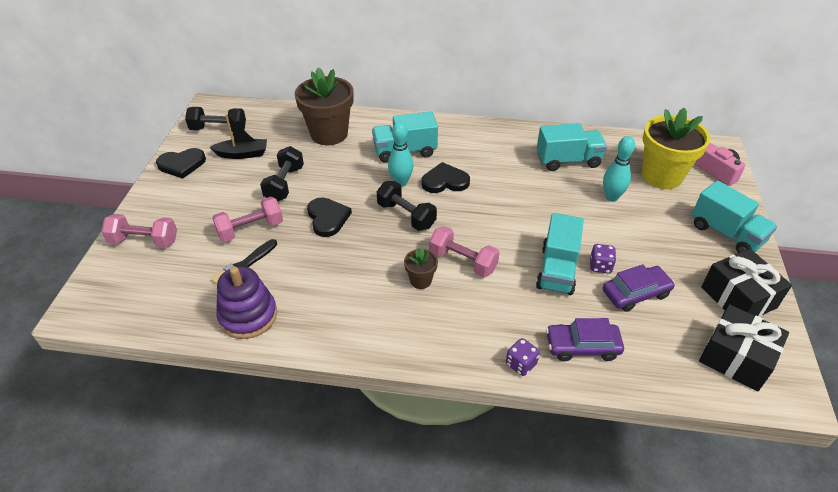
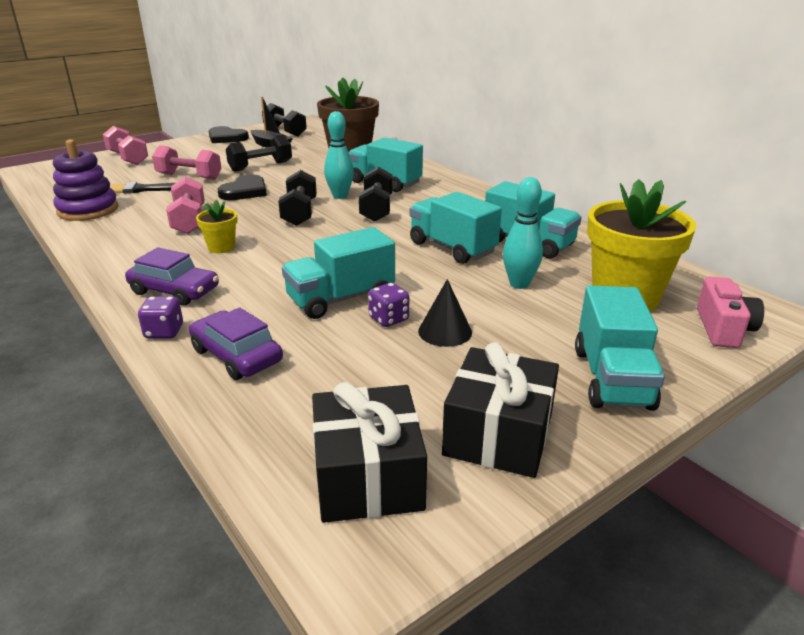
camera: 45 degrees right, 15 degrees down
(420, 280) = (221, 247): brown flower pot -> yellow flower pot
(445, 181) = (376, 209): black heart -> black dumbbell
(462, 261) = (277, 254): pink dumbbell -> pink dumbbell (189, 220)
(541, 190) = (452, 248): none -> turquoise truck
(634, 255) = (445, 331): none -> black cone
(635, 293) = (378, 356): purple car -> purple car (175, 291)

